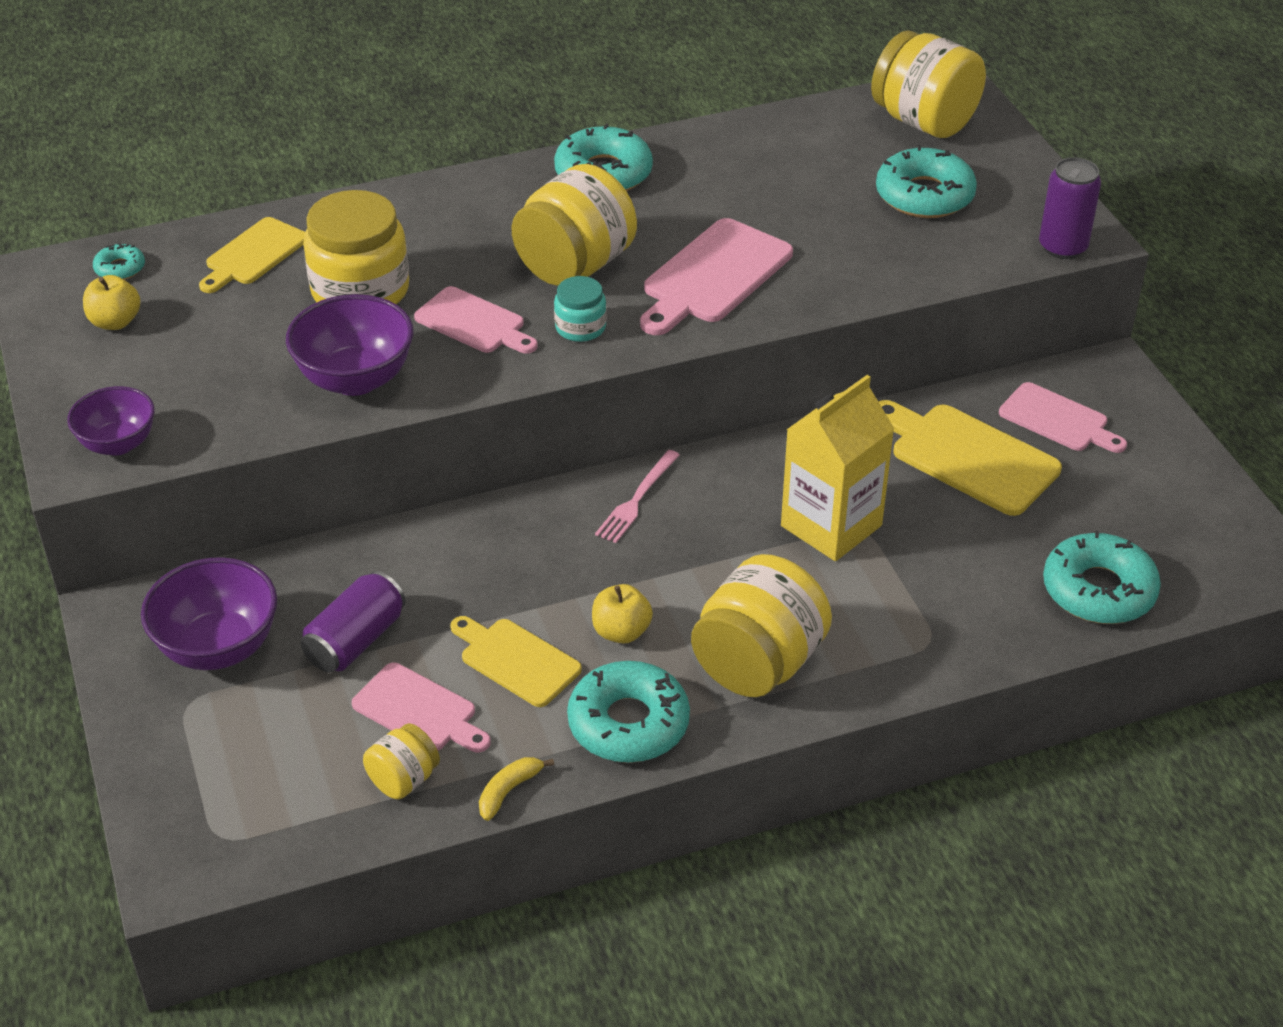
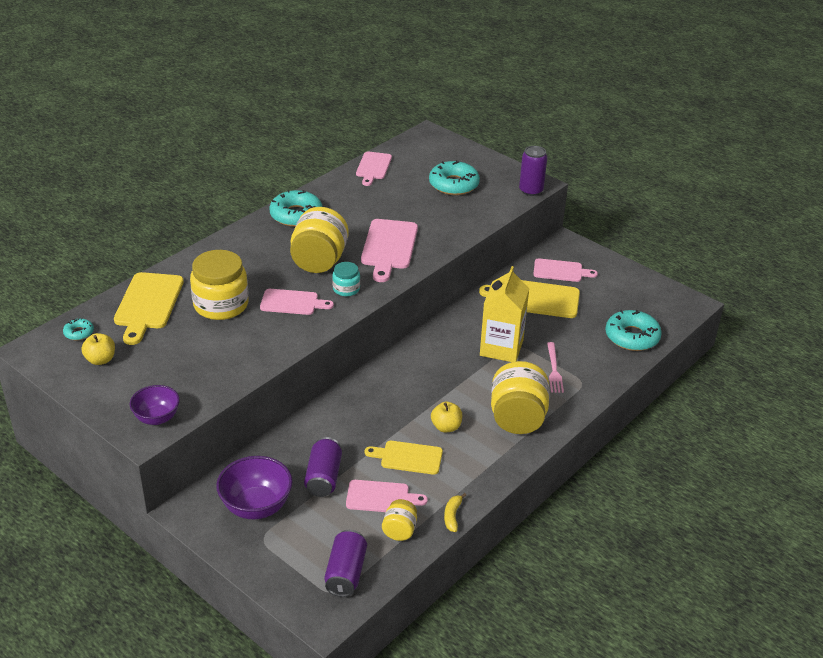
camera: 30 degrees left, 5 degrees down
(254, 254) = (148, 304): yellow cutting board -> yellow cutting board, size x1.52
(265, 814) = (346, 573): none -> purple can
(355, 379) = (255, 347): purple bowl -> none
(628, 723) = (482, 465): turquoise donut -> none
(637, 499) = (405, 366): pink fork -> pink fork (554, 369)
(805, 125) = (373, 167): none -> pink cutting board
(924, 121) = (426, 152): yellow jar -> none

